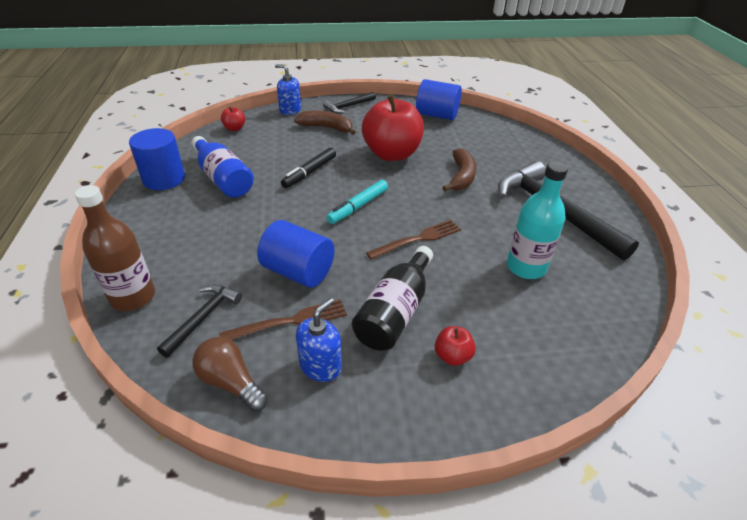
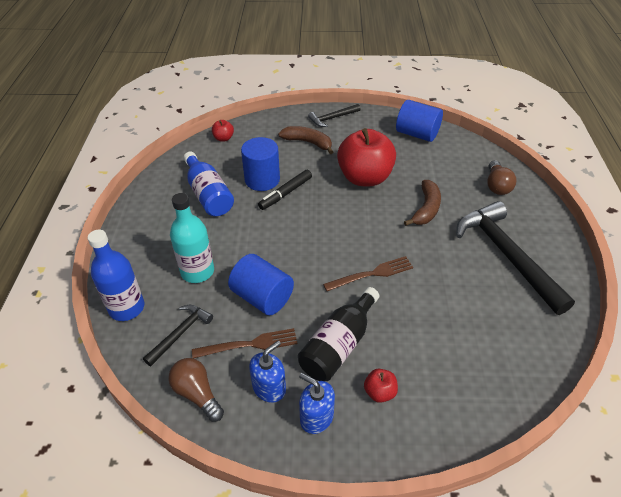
camera: 10 degrees right, 5 degrees up
(133, 297) = (127, 308): brown bottle -> blue bottle
(164, 179) = (158, 191): blue cylinder -> blue cylinder (262, 180)
(290, 110) = (276, 119): blue soap dispenser -> blue soap dispenser (316, 417)
(358, 206) = (324, 234): turquoise marker -> none
(526, 267) = (464, 313): turquoise bottle -> turquoise bottle (197, 271)
(527, 153) = (497, 185): none -> brown light bulb

